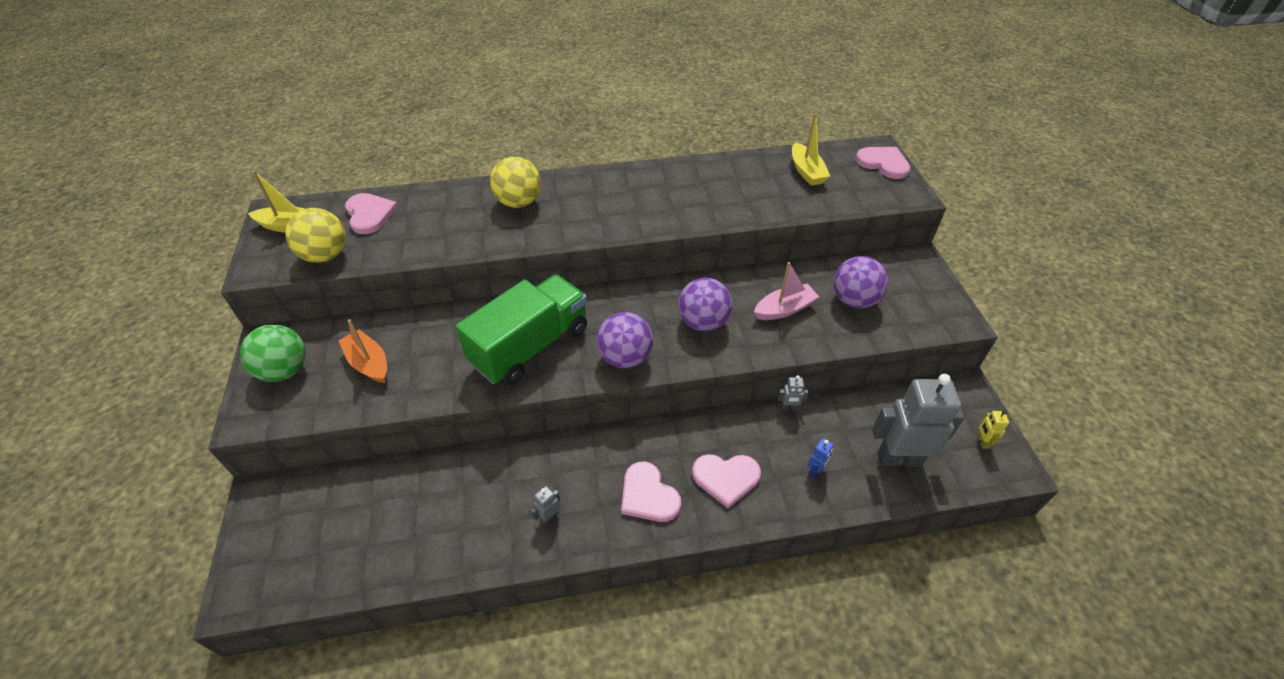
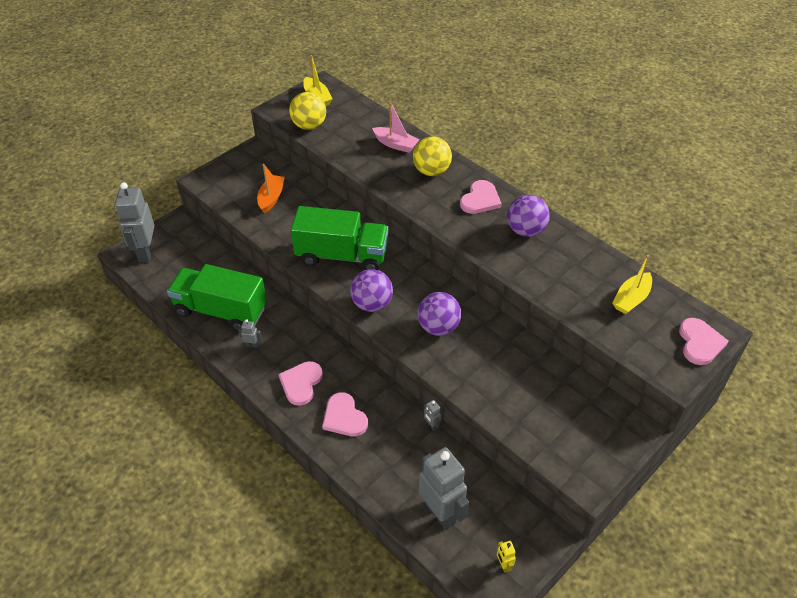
camera: 55 degrees right, 0 degrees up
(267, 566) = (146, 252): none -> grey robot
(285, 370) = (240, 171): green ball -> none
(370, 214) = (356, 119): pink heart -> pink heart (480, 199)
(463, 524) = (221, 310): none -> green truck
(784, 309) = (494, 366): pink boat -> pink boat (395, 144)
(815, 470) = (389, 465): blue robot -> none
(854, 300) = (544, 405): purple ball -> purple ball (525, 231)
(982, 442) = (503, 565): yellow robot -> yellow robot turned 75 degrees counterclockwise

